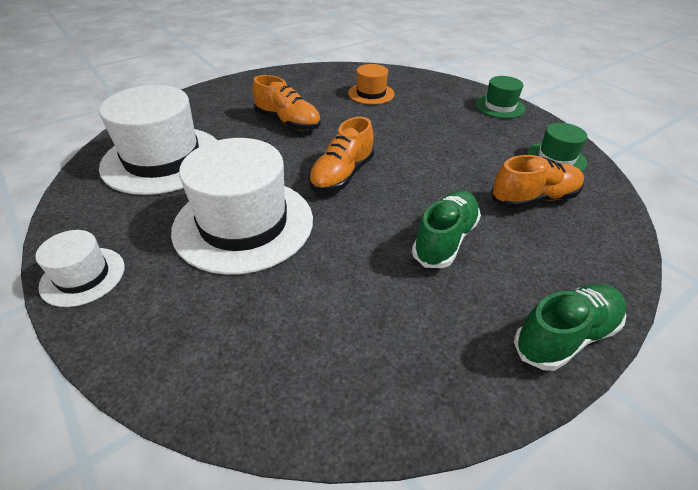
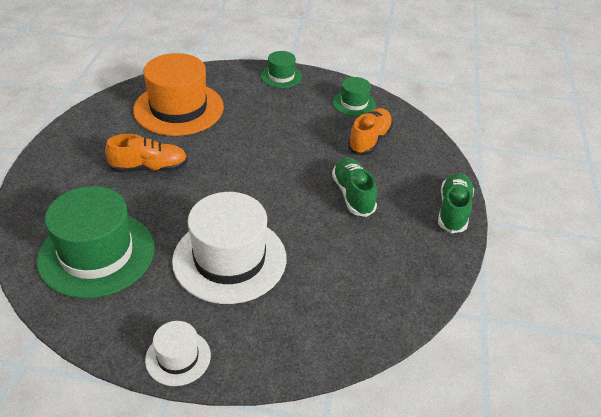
camera: 45 degrees left, 0 degrees up
(163, 159) = (96, 254): white hat -> green hat
(342, 175) = (245, 188): orange shoe -> none
(371, 94) = (178, 108): orange hat -> orange hat, size x2.01

